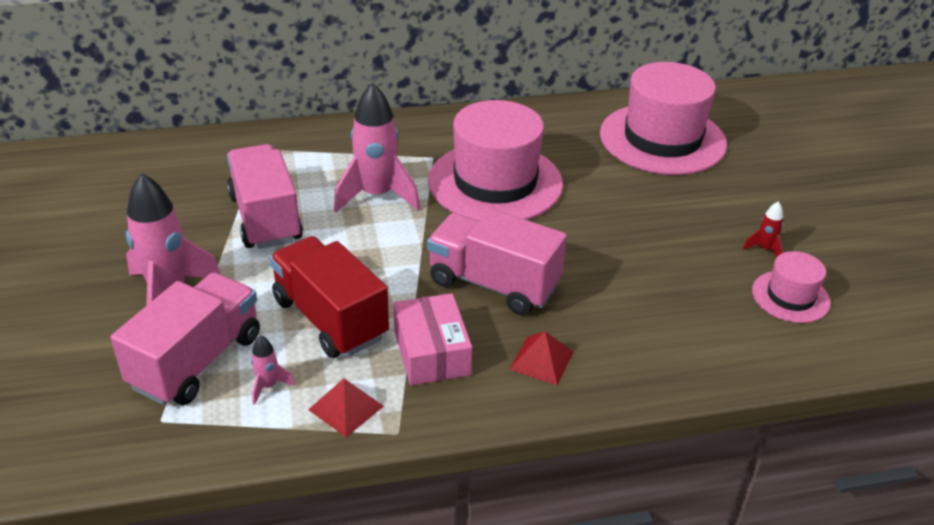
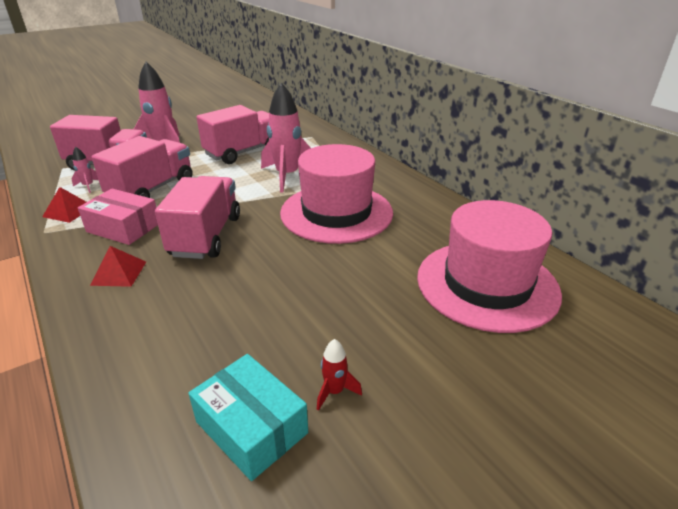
camera: 70 degrees right, 5 degrees down
(330, 319) = (152, 189): red truck -> pink truck
(431, 352) = (123, 227): pink box -> pink box turned 60 degrees clockwise
(790, 297) = (251, 427): pink hat -> turquoise box

